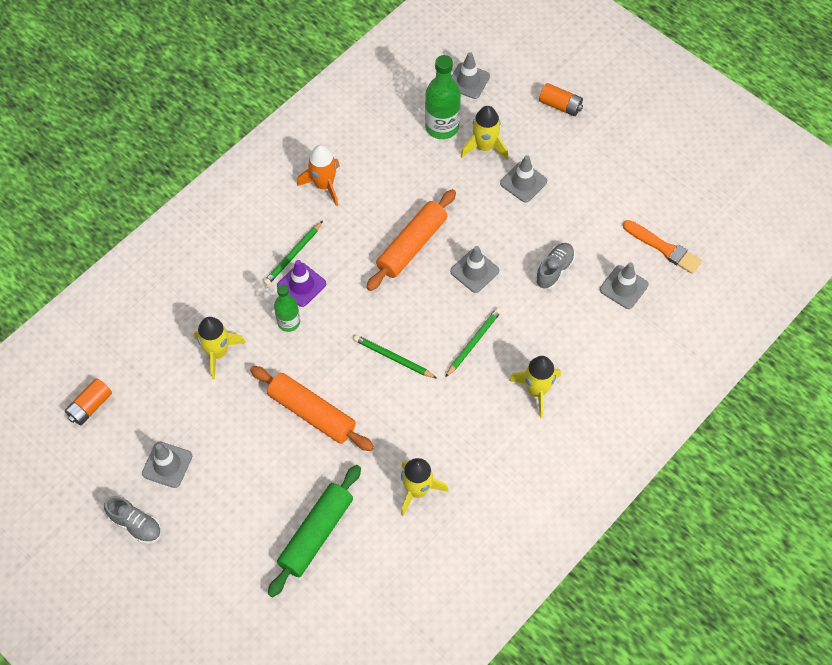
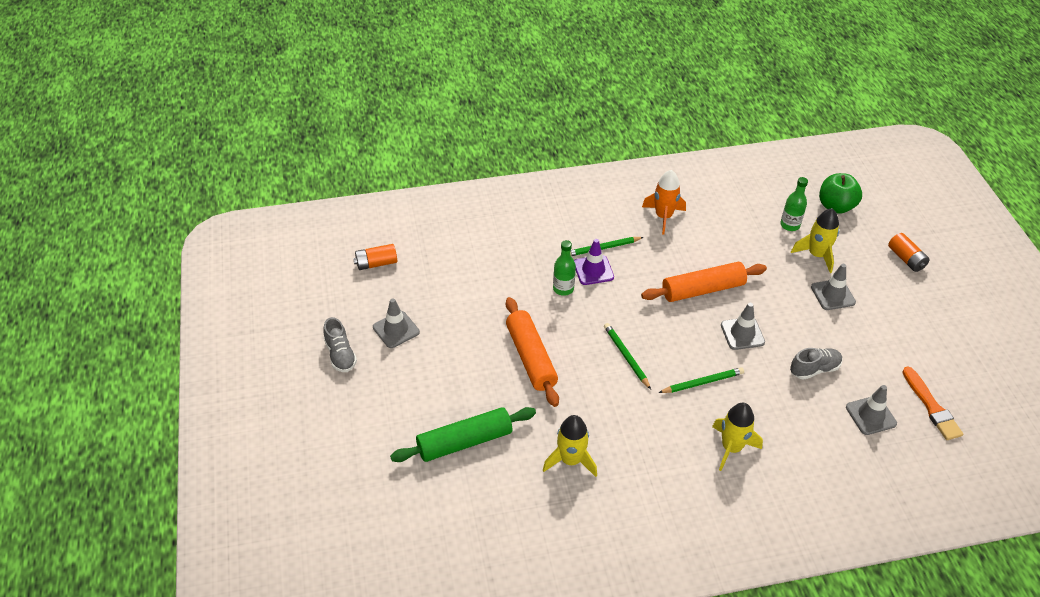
camera: 35 degrees right, 15 degrees down
(218, 352) = (494, 279): yellow rocket -> none
(442, 127) = (790, 225): green bottle -> green bottle, size x0.62
(468, 81) = (835, 206): grey traffic cone -> green apple

